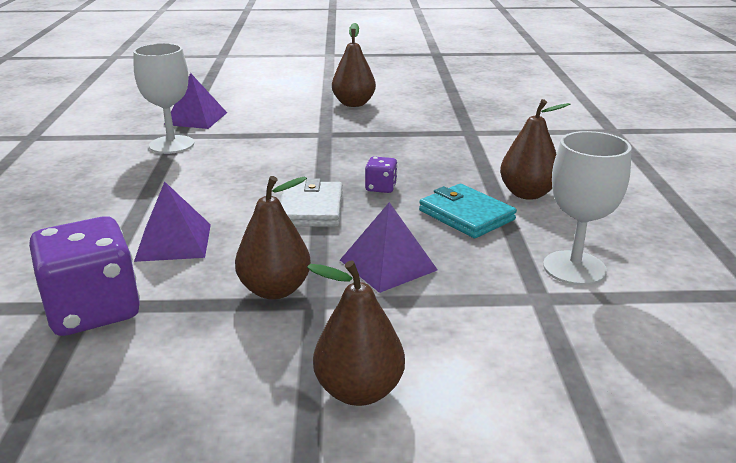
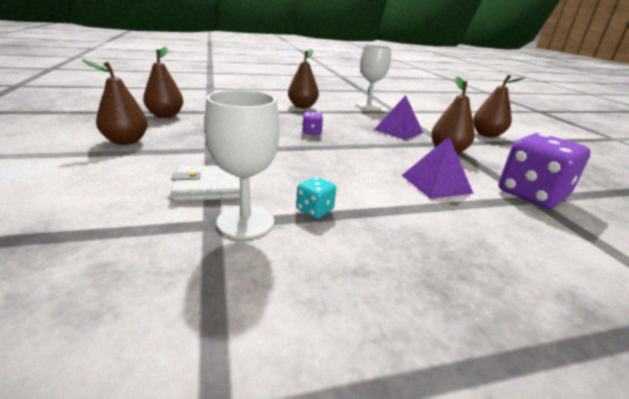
camera: 105 degrees left, 0 degrees up
(169, 168) = (314, 210): none -> turquoise dice
(196, 118) = (143, 222): purple pyramid -> none
(311, 209) = (354, 148): white wallet -> white wallet (212, 187)
(442, 112) = (165, 116): none -> brown pear
(466, 215) = (334, 117): turquoise wallet -> none

